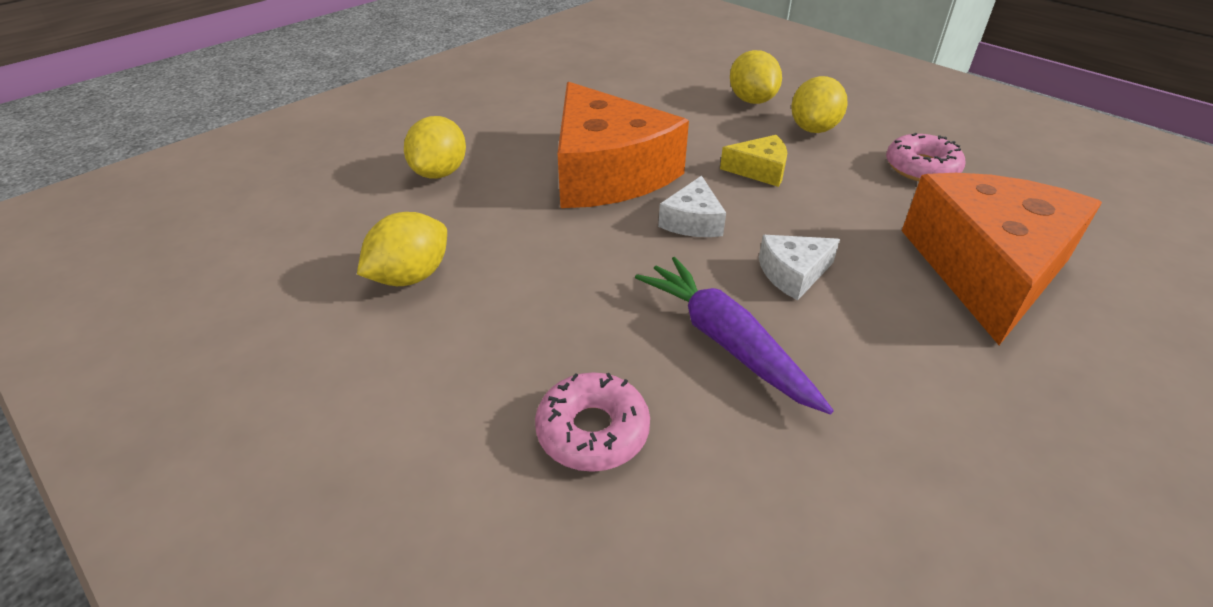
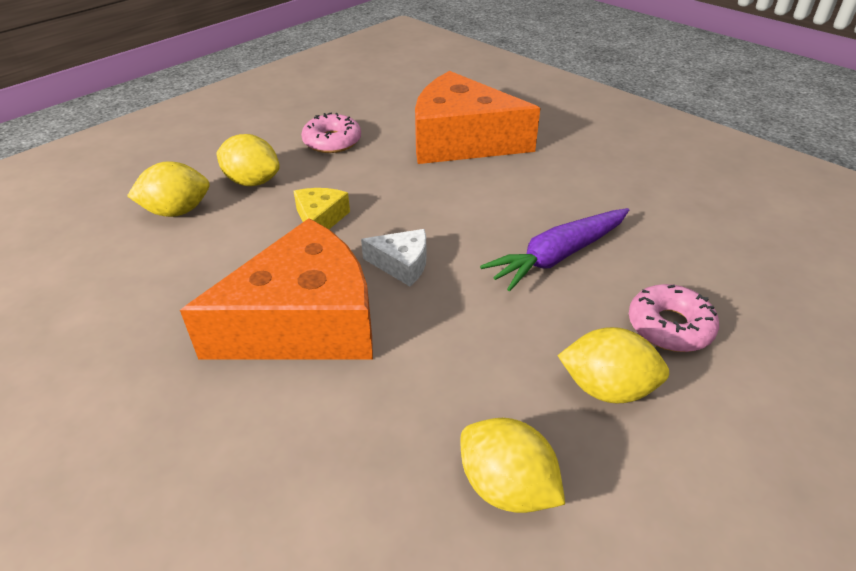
camera: 90 degrees left, 0 degrees up
(440, 172) = (271, 496): yellow lemon -> yellow lemon (607, 388)
(793, 274) = (474, 217): white cheese -> none

